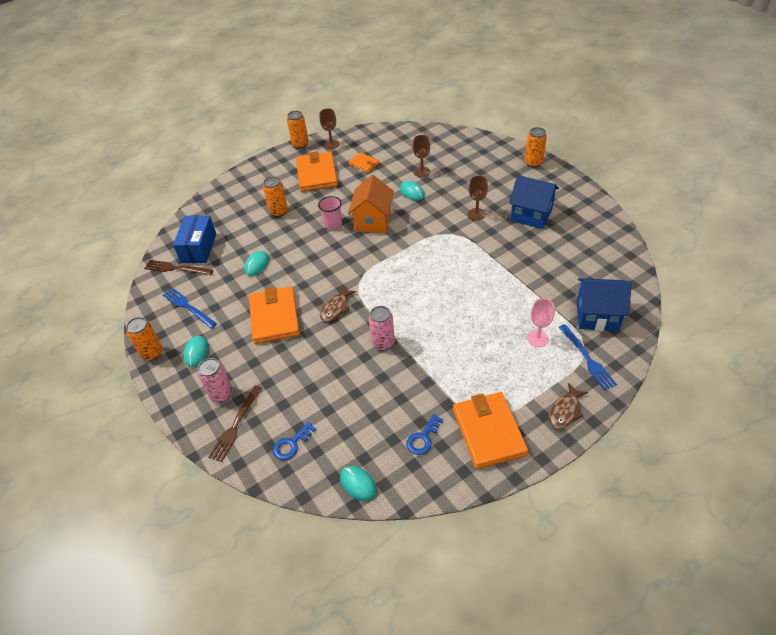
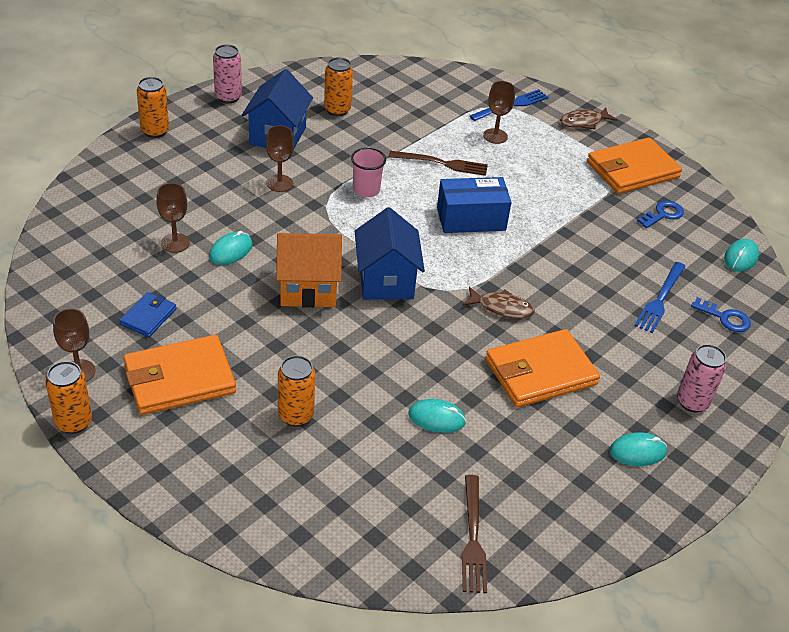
camera: 110 degrees left, 5 degrees down
(152, 353) = (662, 510): orange can -> orange can (337, 110)
(188, 307) = (556, 490): blue fork -> blue fork (660, 299)
(199, 248) = (412, 517): blue box -> blue box (471, 219)
(235, 425) = (728, 376): brown fork -> brown fork (442, 163)
(333, 224) = (320, 336): pink cup -> pink cup (366, 190)
(364, 164) = (148, 317): orange wallet -> blue wallet
(383, 343) = (546, 255): pink can -> pink can (228, 97)
(423, 438) = (663, 214): blue key -> blue key turned 60 degrees counterclockwise
(537, 338) = (495, 136): pink goblet -> brown goblet
(565, 411) = (584, 122): brown fish -> brown fish turned 135 degrees clockwise
(597, 316) = (448, 95): blue house -> blue house (386, 281)

